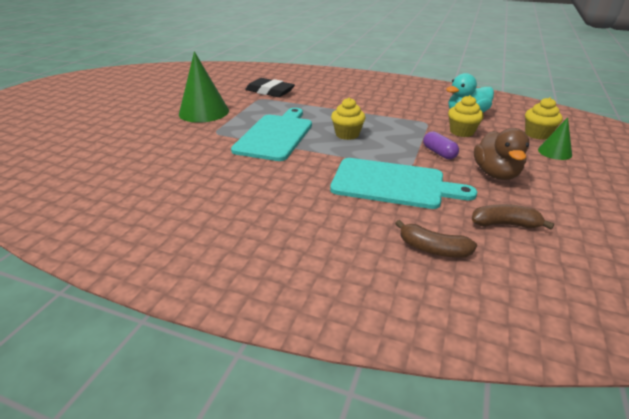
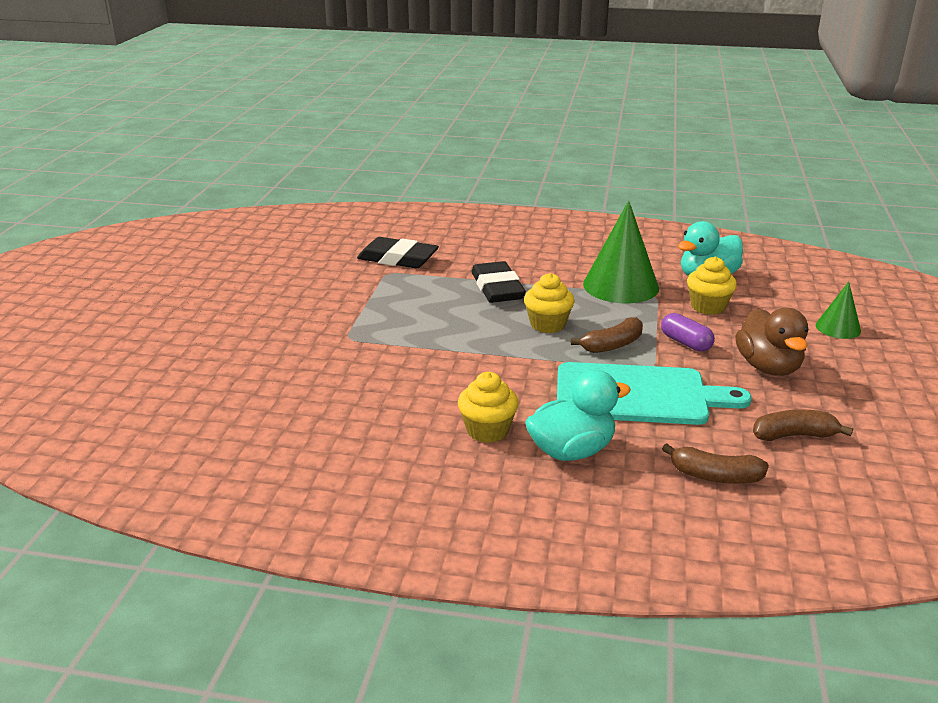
camera: 10 degrees left, 5 degrees down
(204, 112) = (311, 304): green cone -> green cone (620, 286)
(275, 135) = (443, 335): turquoise cutting board -> none
(324, 111) = (497, 288): none -> black eraser
(329, 218) = (571, 451): none -> turquoise duck
(386, 150) = (612, 345): none -> brown banana
(537, 134) = (811, 302): yellow cupcake -> yellow cupcake (487, 430)

